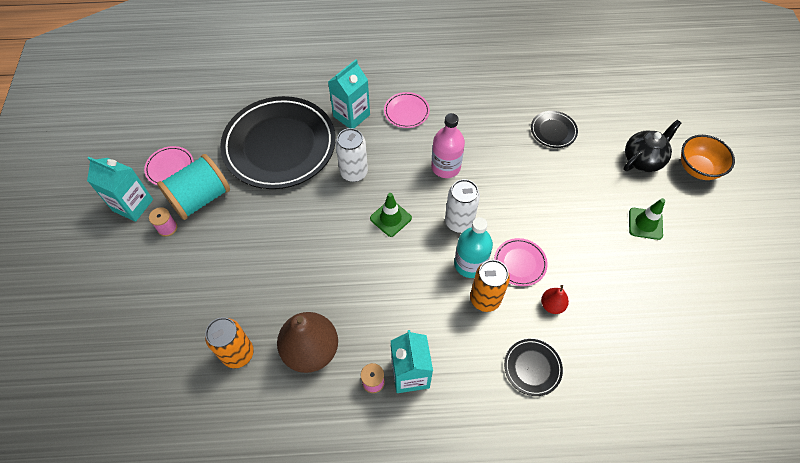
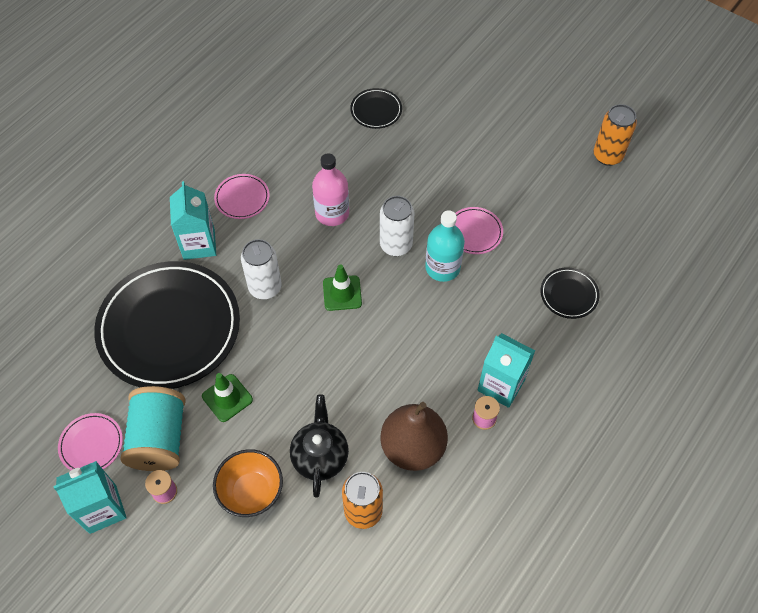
camera: 50 degrees left, 0 degrees up
(485, 299) = (483, 281): orange can -> orange can (607, 156)
(552, 305) = (530, 240): red pear -> none
(643, 160) = (463, 76): black teapot -> black teapot (320, 456)
(645, 223) = (519, 123): green traffic cone -> green traffic cone (227, 398)
(697, 169) = (505, 51): orange bowl -> orange bowl (251, 492)

